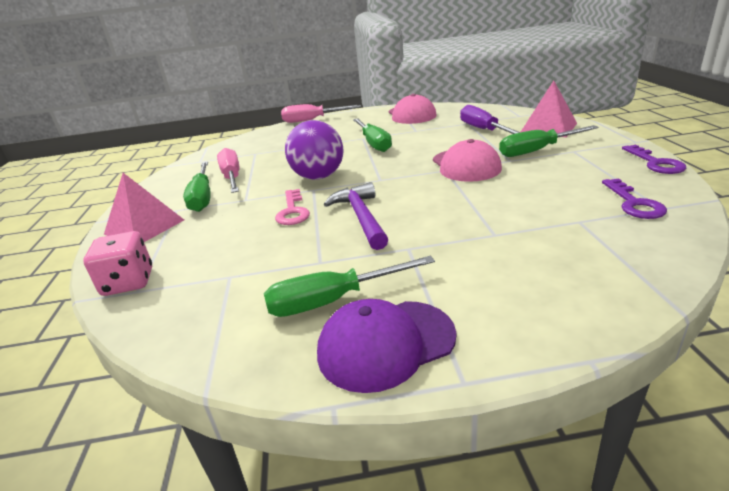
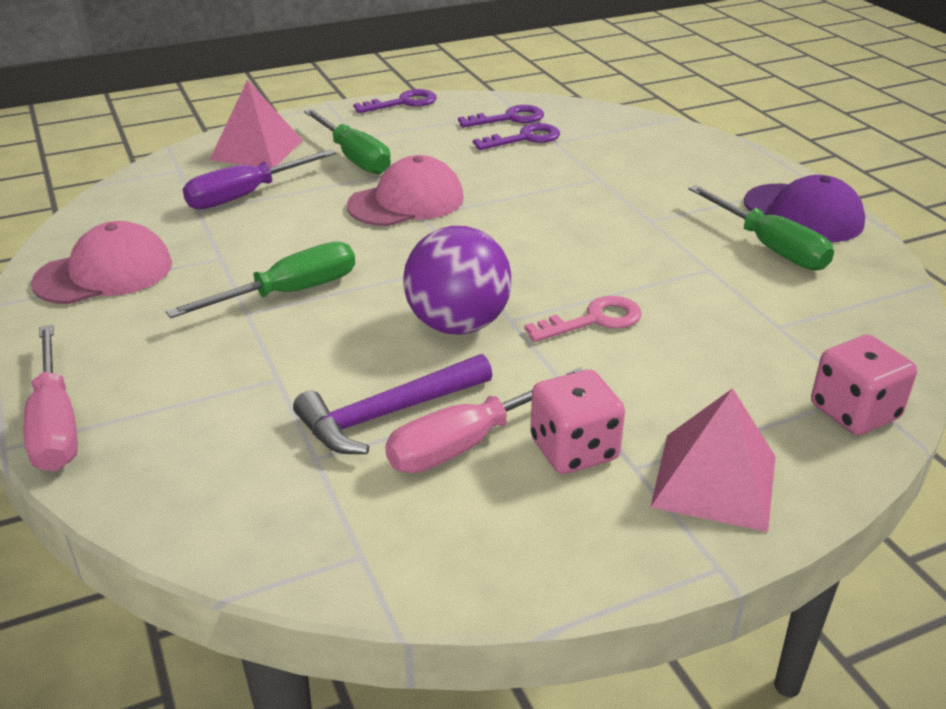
camera: 110 degrees left, 5 degrees up
(202, 197) = (574, 449): green screwdriver -> pink dice
(361, 217) = (591, 259): purple hammer -> purple hammer (388, 414)
(584, 208) = (525, 138): none -> purple key

